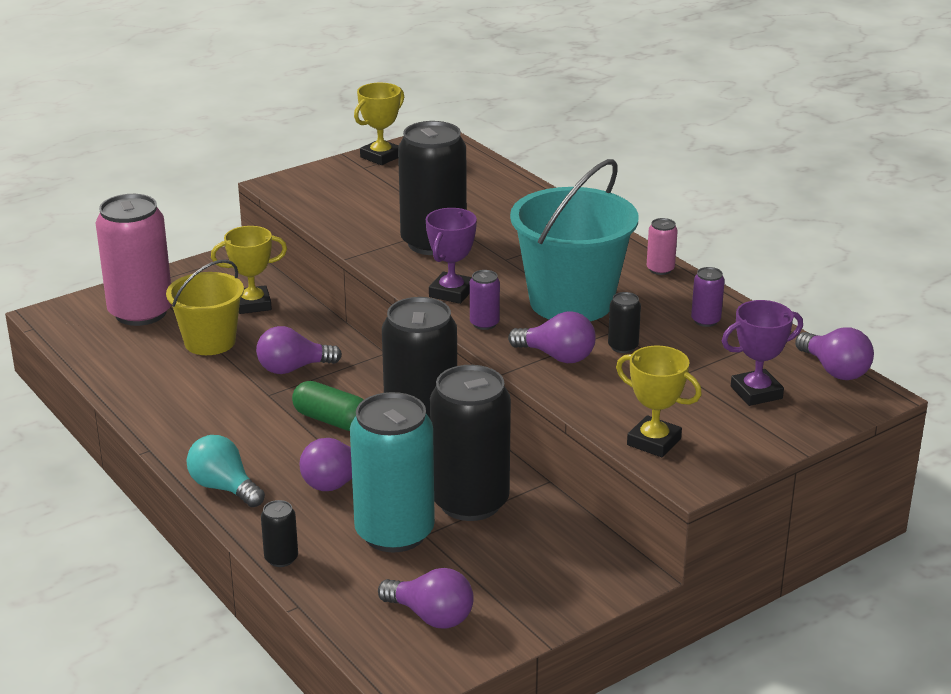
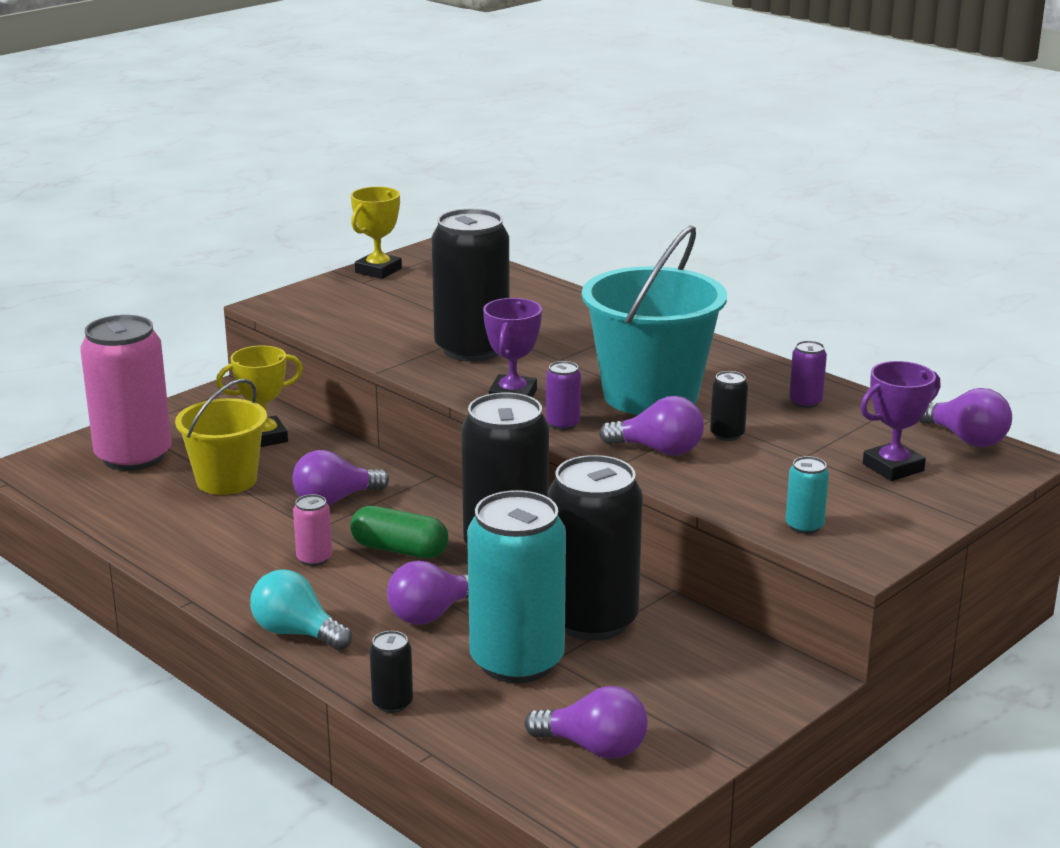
camera: 10 degrees left, 5 degrees down
(654, 442) = (804, 526): yellow trophy -> turquoise can
(660, 269) = (733, 356): pink can -> pink can (314, 558)

